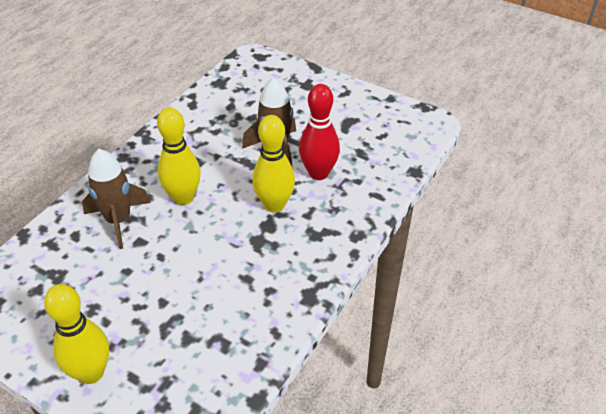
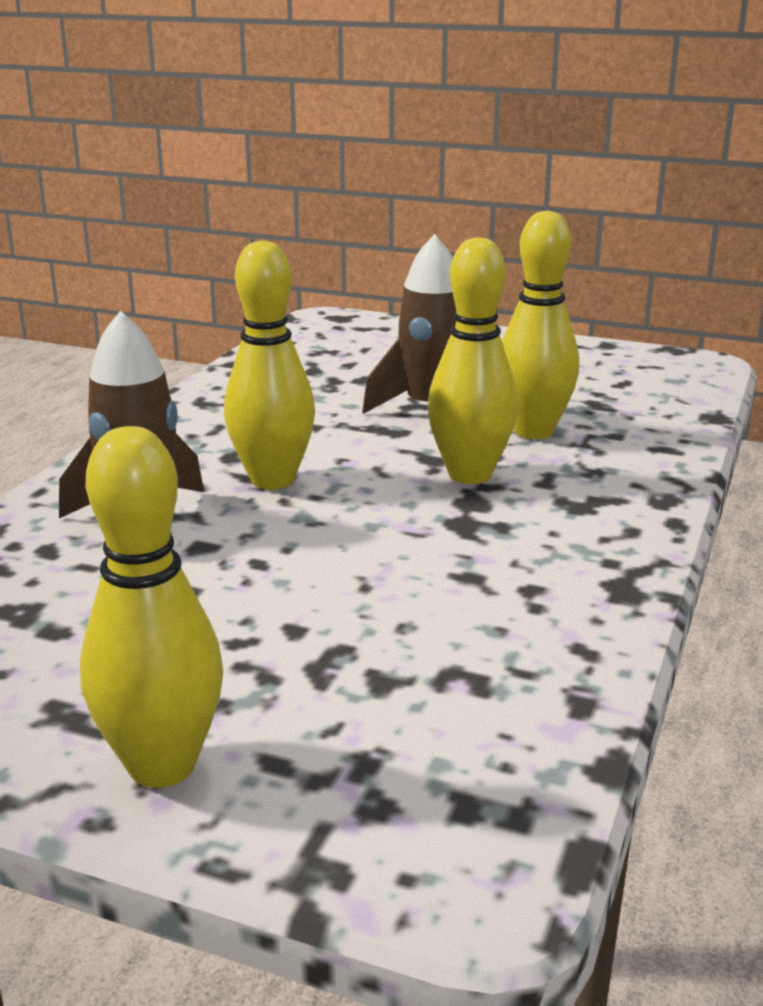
camera: 10 degrees left, 20 degrees down
(318, 173) = (533, 431): red bowling pin -> yellow bowling pin

